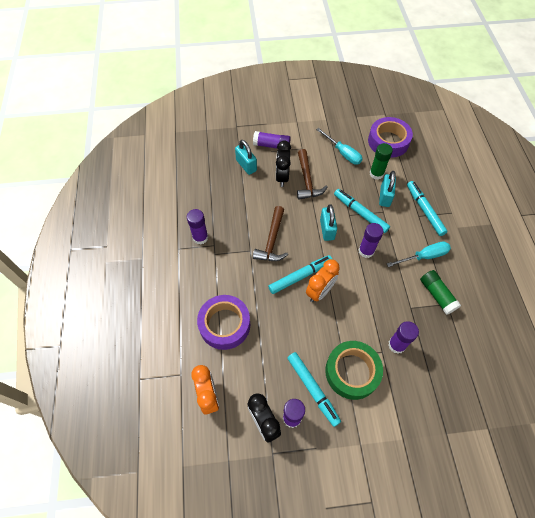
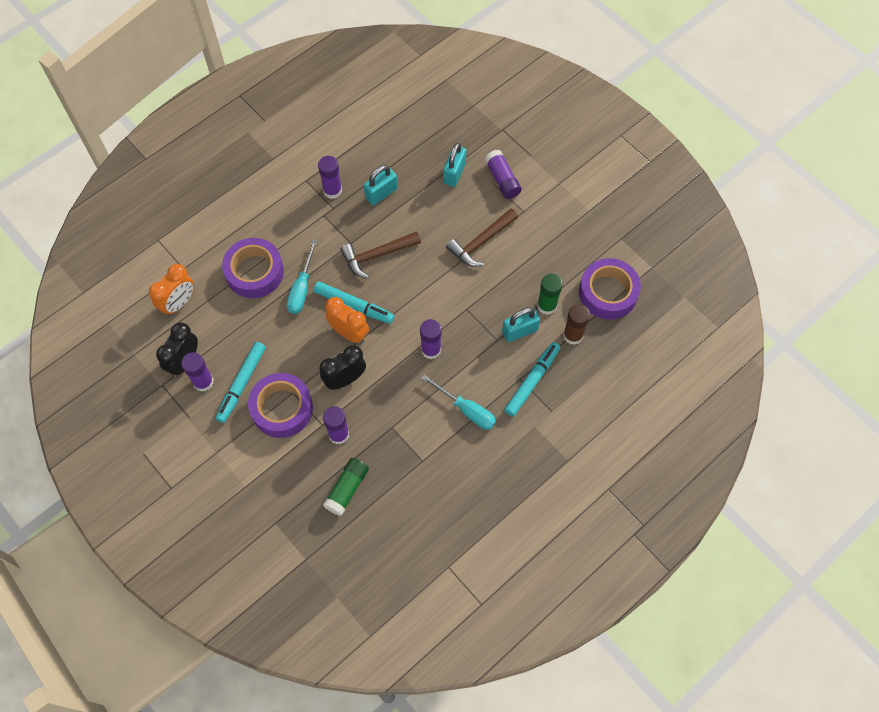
camera: 55 degrees right, 5 degrees up
(282, 177) = (466, 216): black clock -> black clock (345, 379)
(320, 291) = (349, 333): orange clock -> orange clock turned 150 degrees counterclockwise
(327, 229) = (430, 298): turquoise padlock -> turquoise padlock (381, 193)
(343, 153) = (550, 255): turquoise screwdriver -> turquoise screwdriver (302, 288)
(352, 372) = (282, 408): green tape -> purple tape
(360, 213) = (477, 318): turquoise marker -> none
(405, 173) = (573, 335): none -> brown glue stick
(437, 295) = (425, 445): green glue stick -> green glue stick (347, 489)

